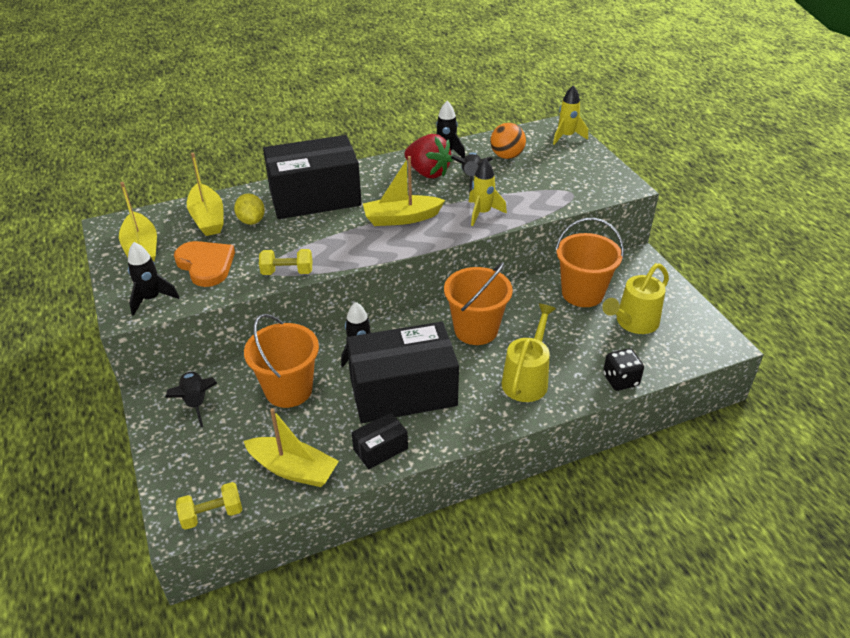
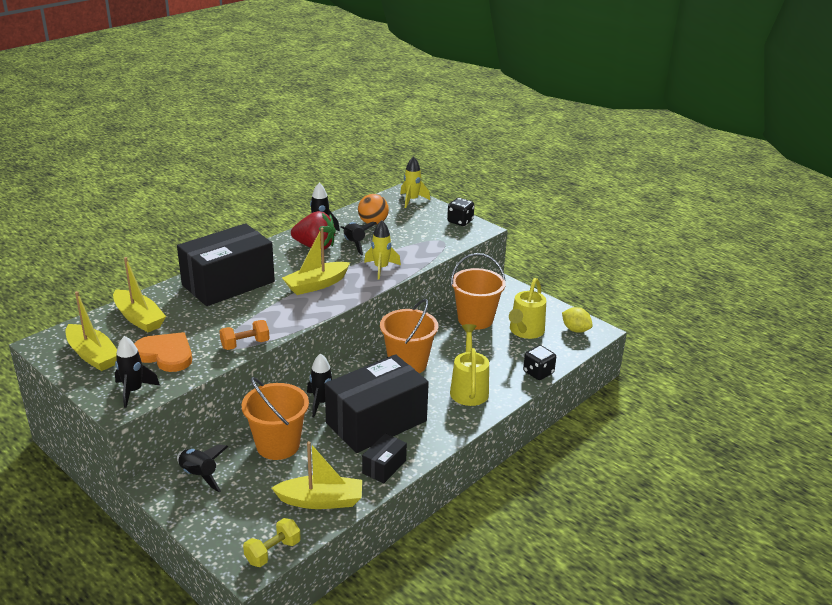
camera: 25 degrees left, 10 degrees down
(251, 221) = (182, 312): yellow lemon -> yellow lemon (575, 330)
(287, 272) = (245, 344): yellow dumbbell -> orange dumbbell
(607, 172) = (460, 221): none -> black dice

